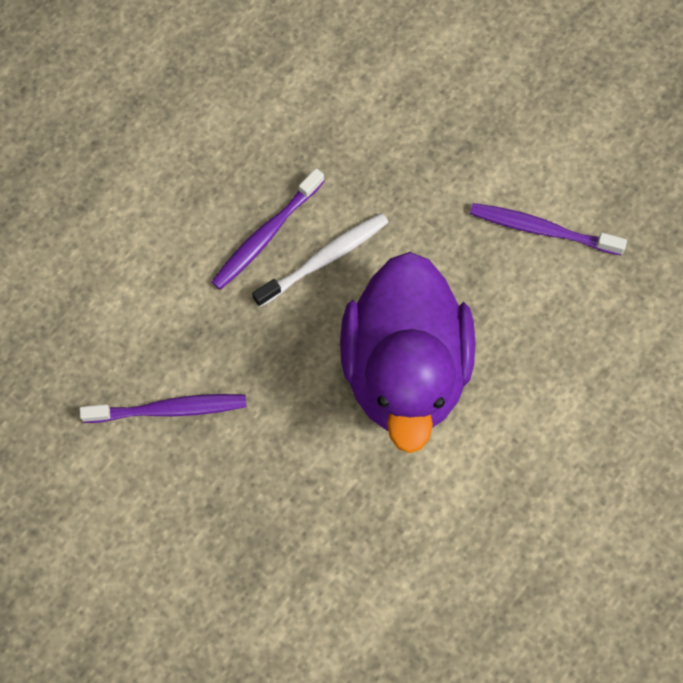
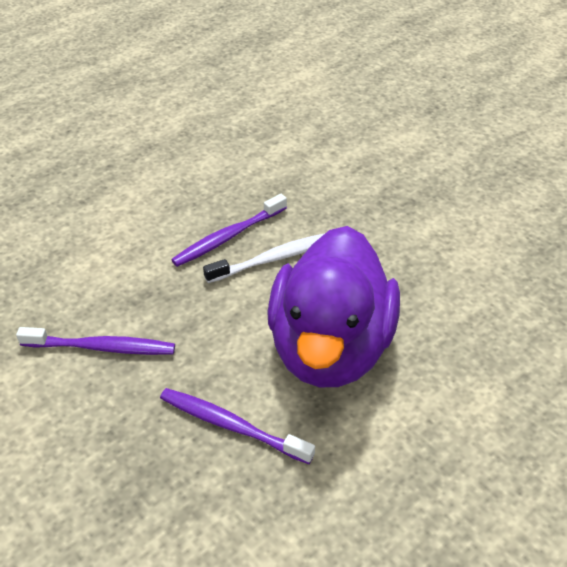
camera: 10 degrees right, 25 degrees down
(542, 229) = (471, 262): purple toothbrush -> purple toothbrush (231, 425)

